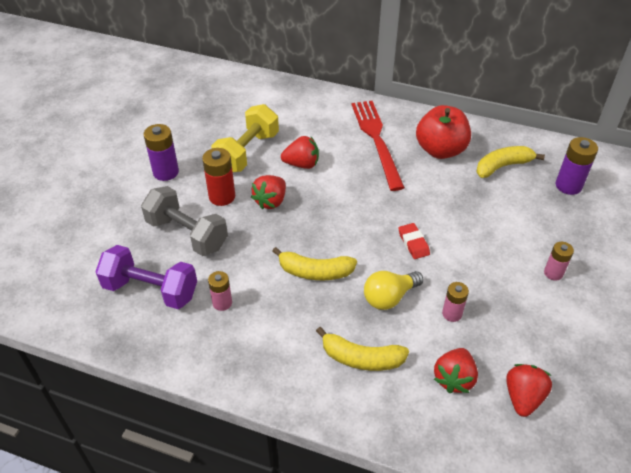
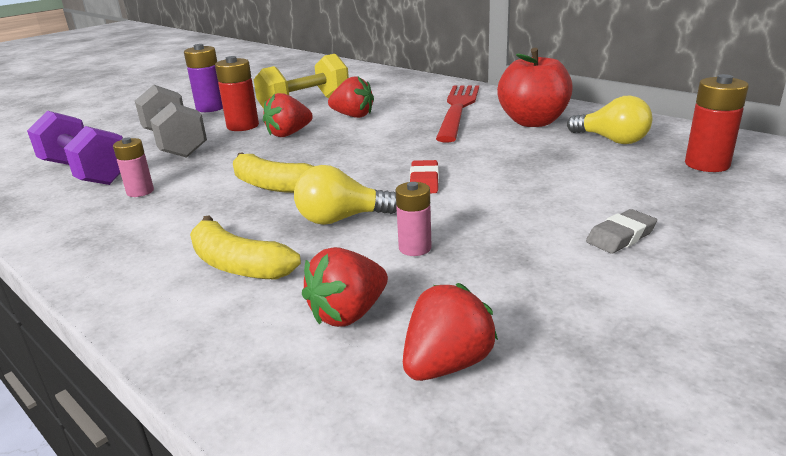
camera: 25 degrees right, 20 degrees down
(503, 166) = (612, 140): yellow banana -> yellow light bulb
(553, 273) = (621, 236): pink battery -> grey eraser
(568, 185) = (707, 164): purple battery -> red battery

